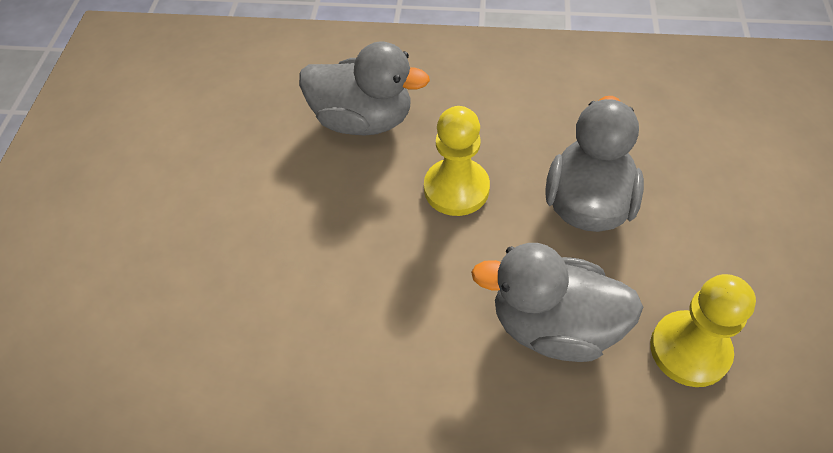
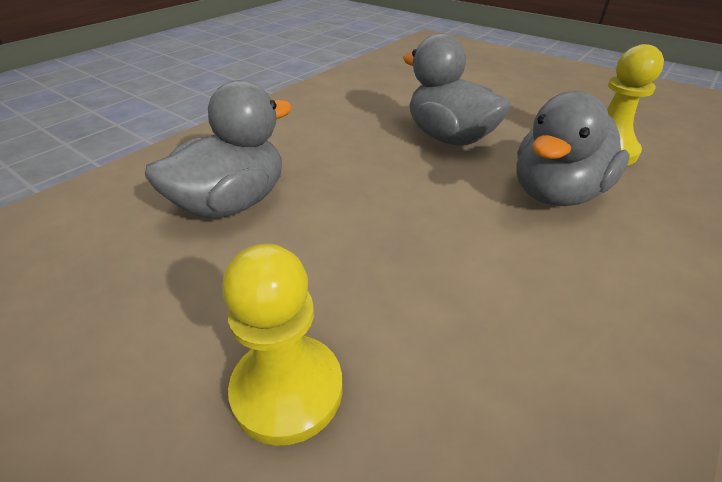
camera: 60 degrees left, 15 degrees down
(456, 189) = (375, 184): yellow pawn -> yellow pawn (287, 390)

